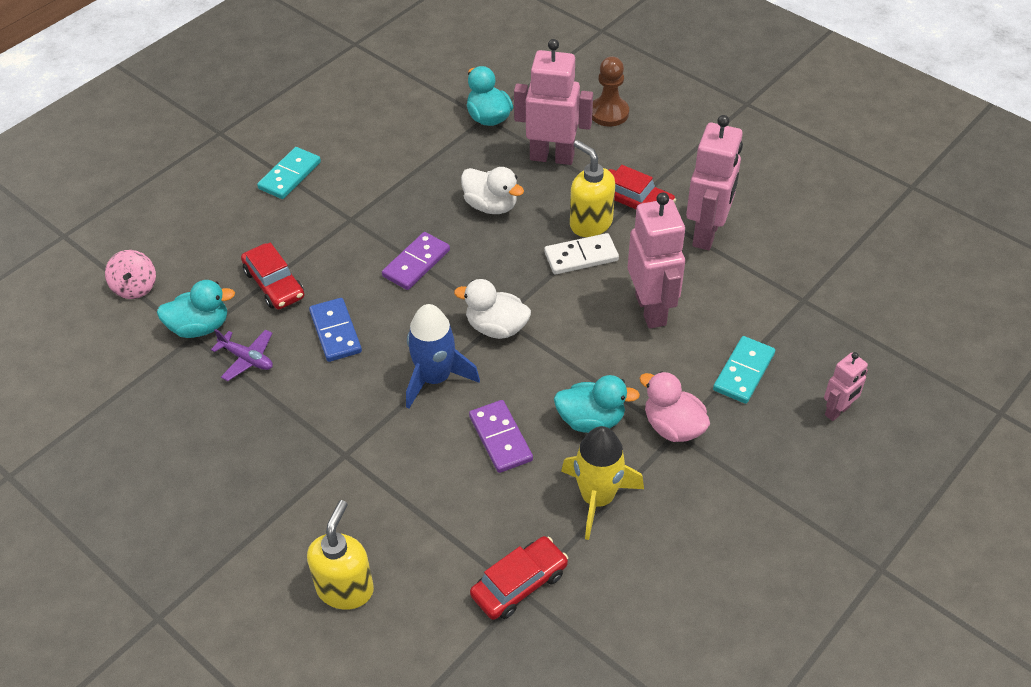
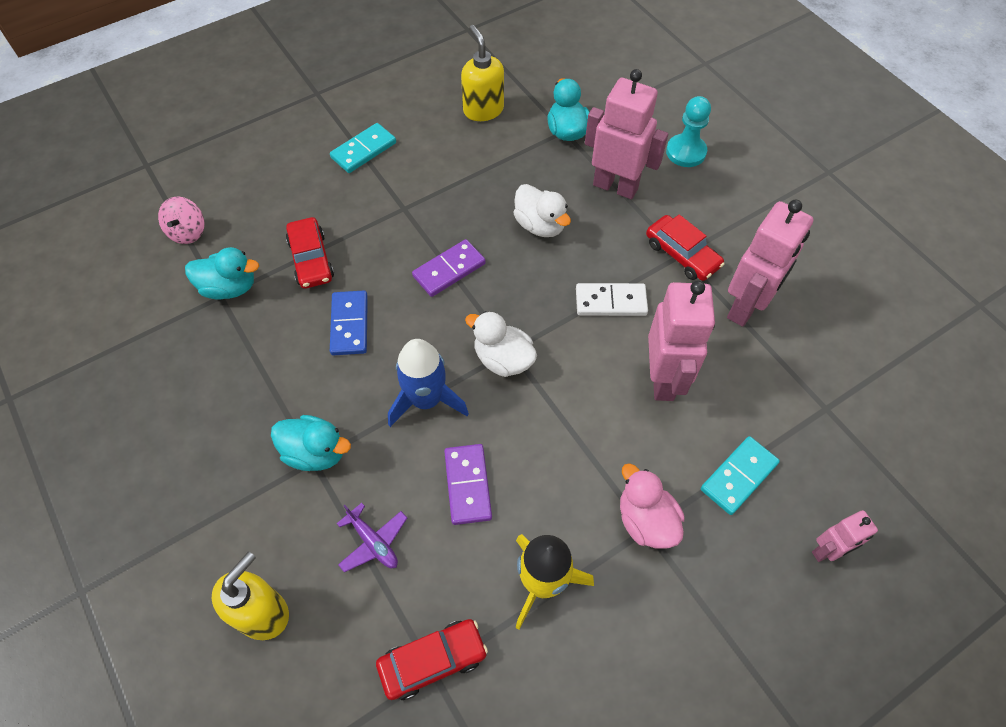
camera: 15 degrees right, 10 degrees up
(247, 359) = (259, 332): purple plane -> purple plane (373, 542)
(590, 223) = (631, 267): yellow soap dispenser -> yellow soap dispenser (483, 110)
(591, 420) = (564, 489): turquoise duck -> turquoise duck (315, 452)
(609, 113) = (686, 152): brown pawn -> turquoise pawn

